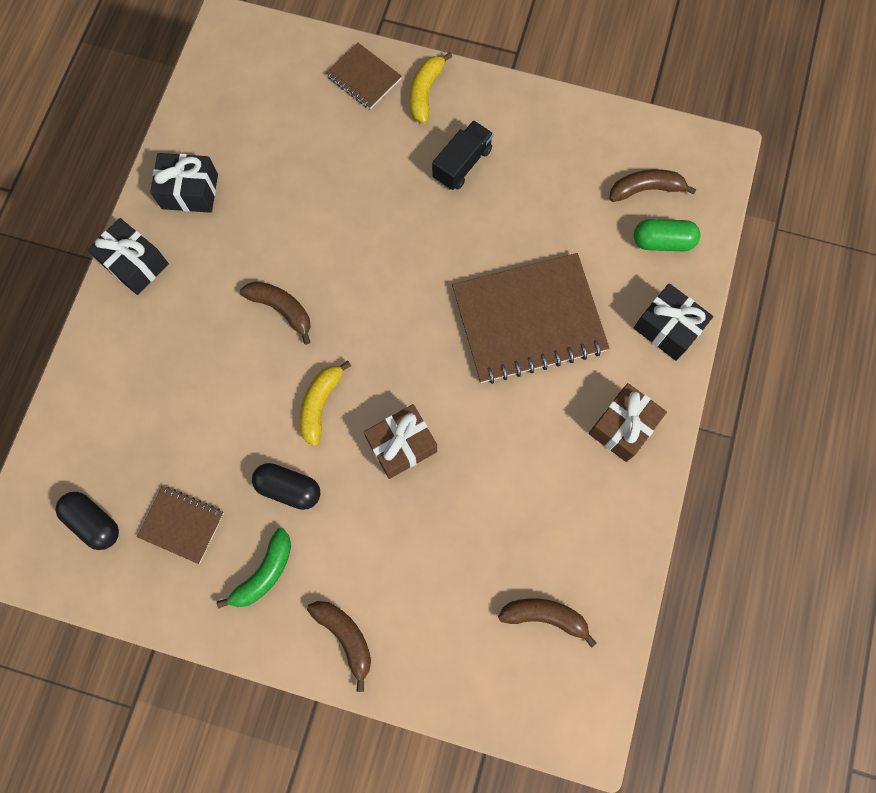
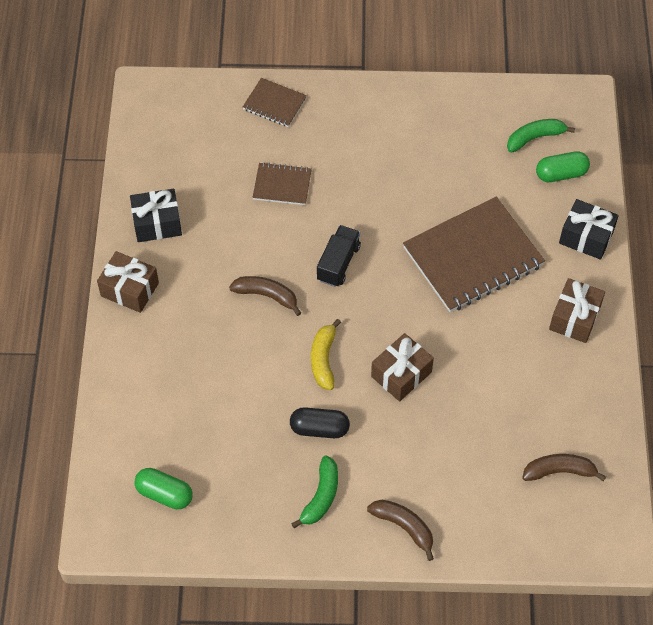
camera: 15 degrees left, 15 degrees down
(94, 522) = (164, 494): black capsule -> green capsule
(135, 264) = (130, 289): black gift -> brown gift
(181, 525) = (239, 477): brown notebook -> brown notebook (282, 185)
(425, 92) = (330, 104): yellow banana -> none
(462, 164) = (379, 152): black truck -> black truck (338, 263)
(645, 189) = (534, 138): brown banana -> green banana

